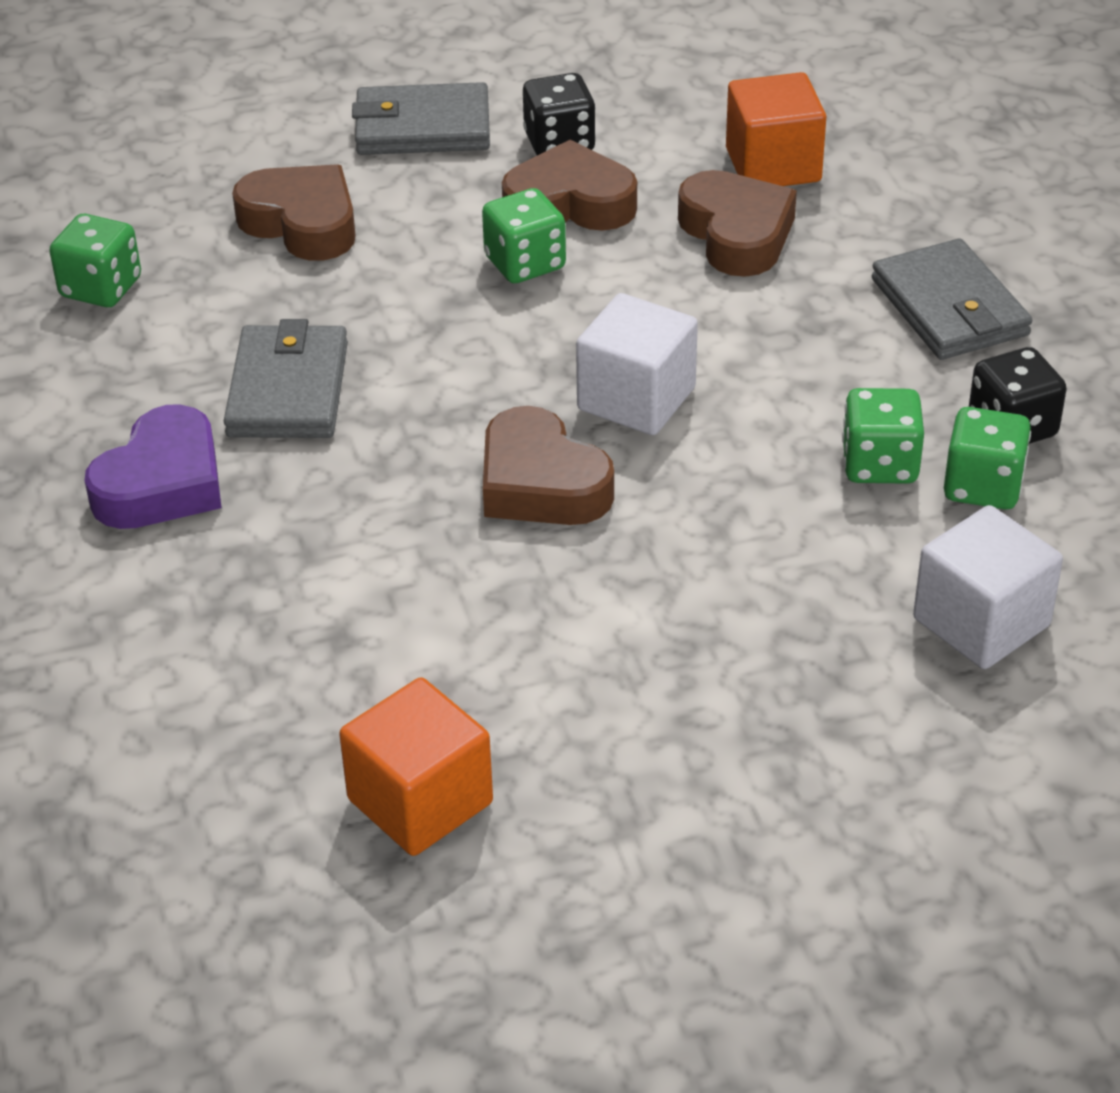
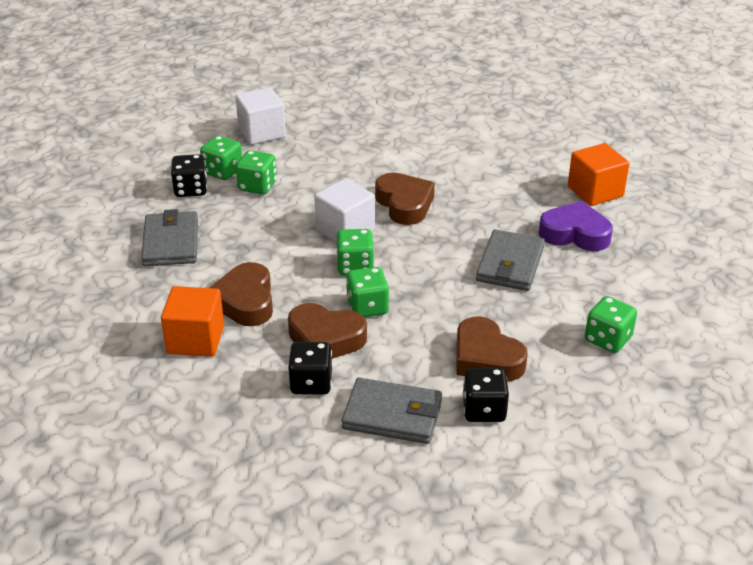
camera: 165 degrees left, 5 degrees down
(162, 483) = (575, 234): purple heart -> purple heart turned 60 degrees clockwise
(291, 156) = (484, 410): none -> black dice
(420, 801) = (487, 120): orange cube -> orange cube (595, 191)
(580, 329) = (355, 266): none -> green dice

